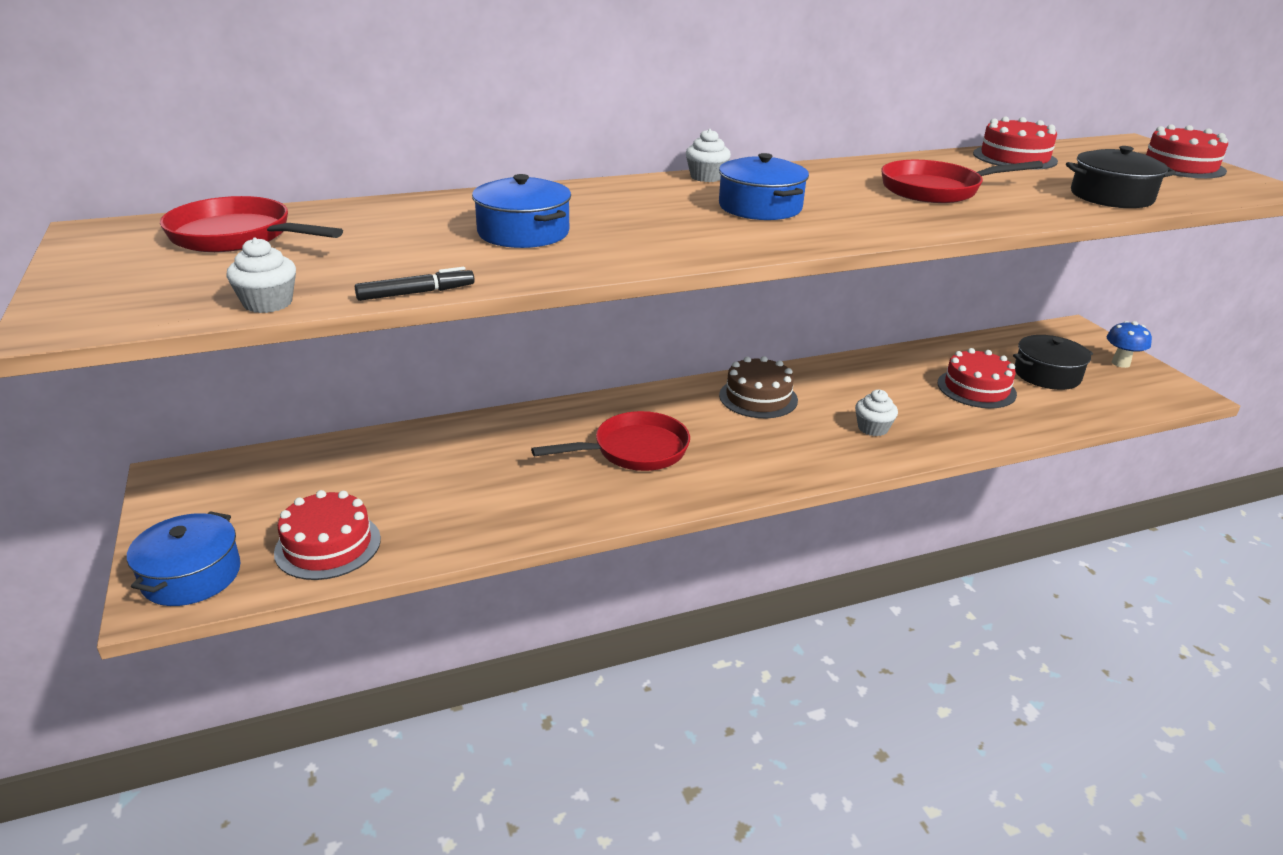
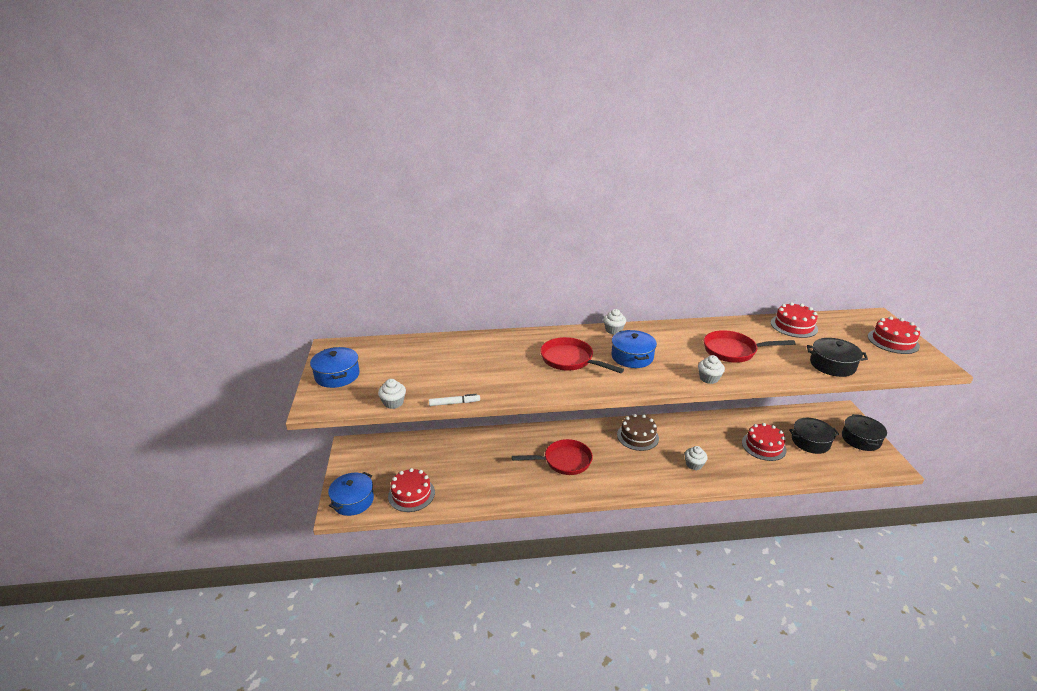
camera: 15 degrees right, 0 degrees up
(237, 236) = (387, 356): red pan -> red pan (570, 360)
(415, 293) = (454, 403): black marker -> white marker
(523, 232) = (511, 366): blue pot -> blue pot (337, 375)
(917, 224) = (709, 378): none -> white cupcake
(1120, 363) = (861, 439): blue mushroom -> black pot

